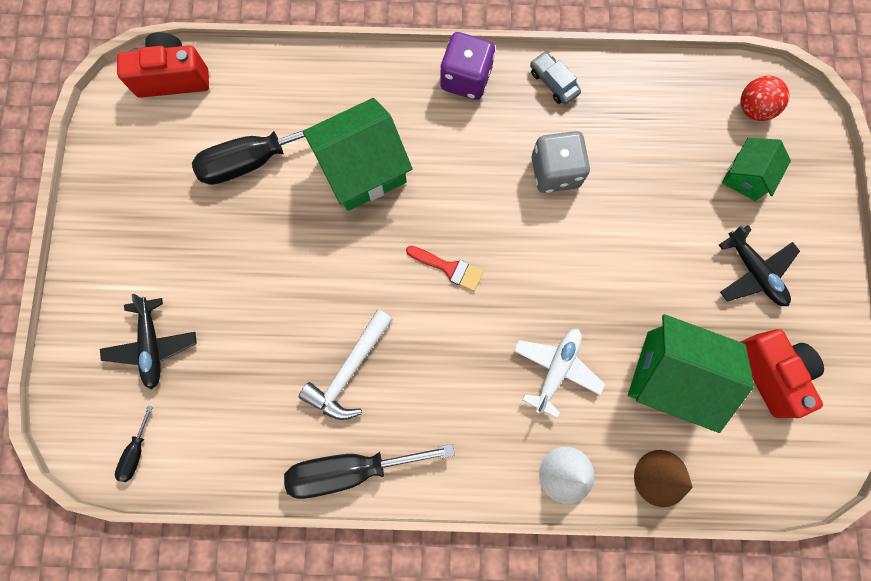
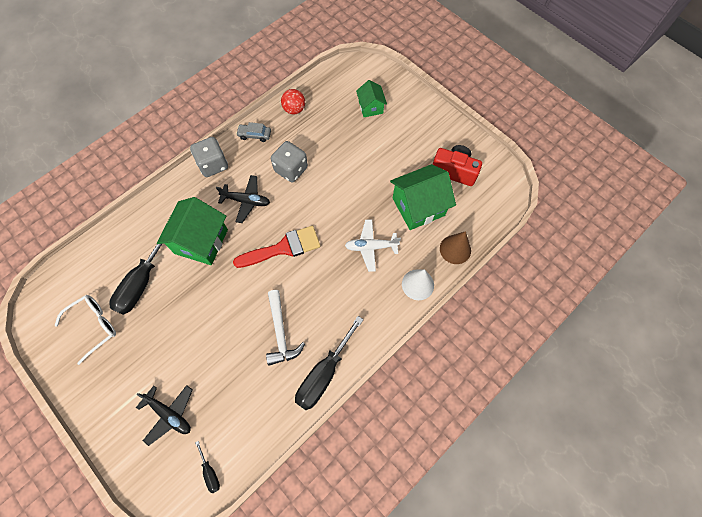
camera: 45 degrees left, 10 degrees down
(163, 165) = (94, 326): none -> white glasses
(173, 78) = (60, 282): red camera -> none
(449, 268) = (283, 248): red brush -> red brush, size x1.78
(466, 79) = (213, 165): purple dice -> grey dice
(556, 370) = (371, 247): white plane -> white plane turned 75 degrees counterclockwise
(753, 109) = (348, 80): red ball -> red ball (294, 109)
(753, 272) = (409, 139): black plane -> black plane (246, 201)

